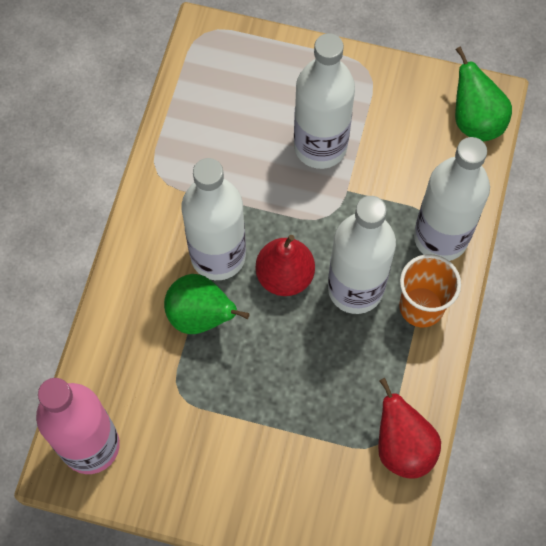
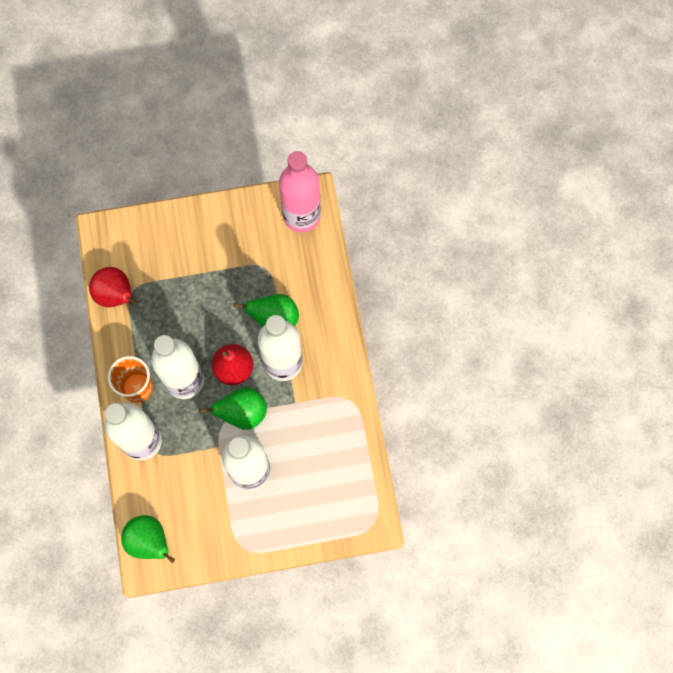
camera: 155 degrees right, 5 degrees up
(299, 216) = (242, 413): none -> green pear

